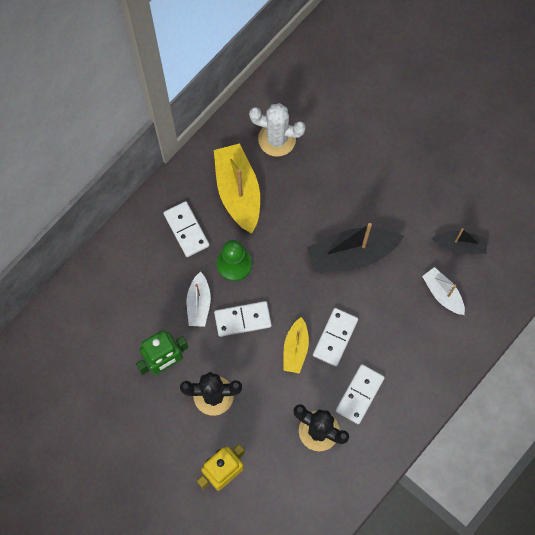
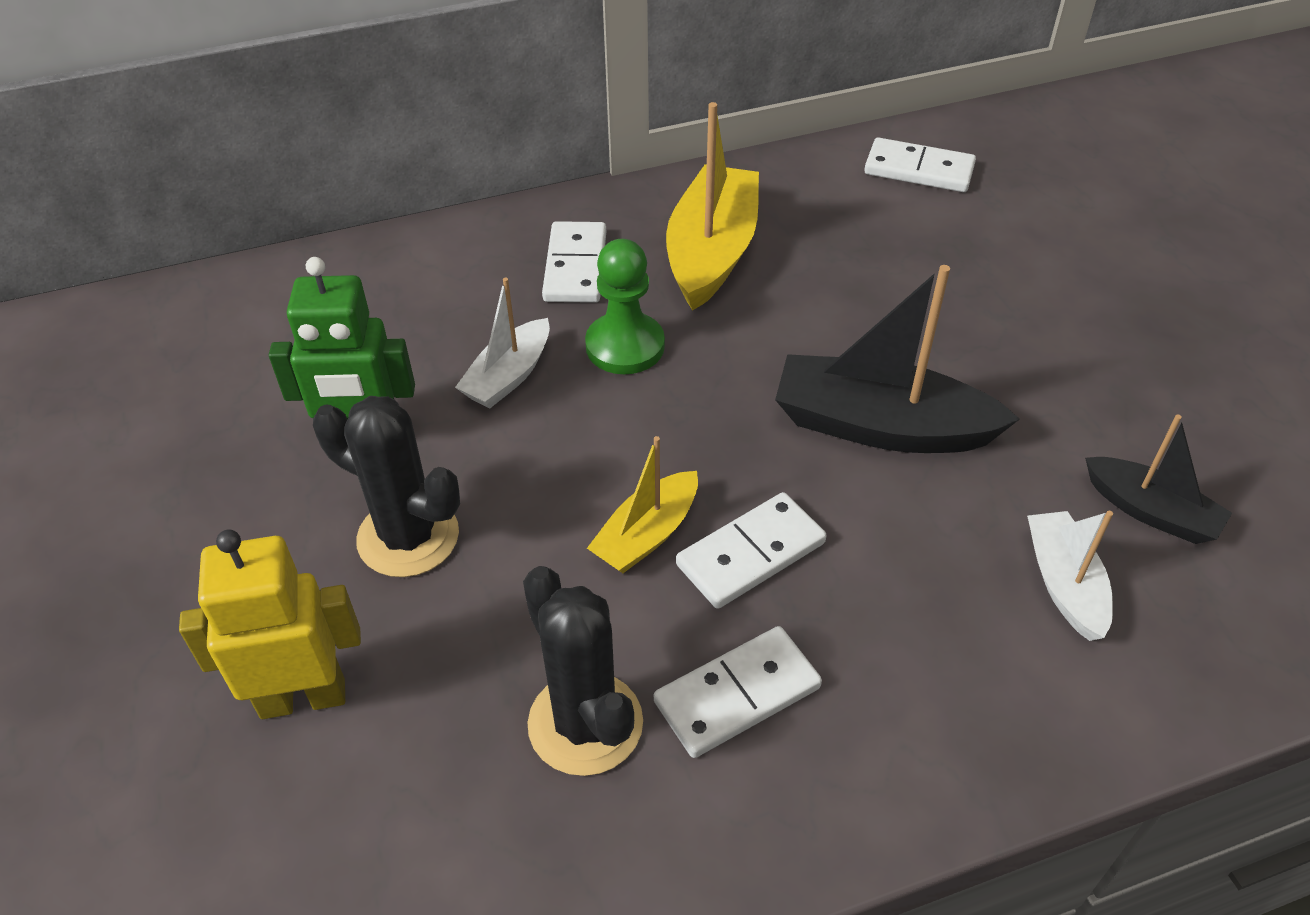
camera: 30 degrees right, 25 degrees down
(242, 319) = (574, 436): white domino -> white domino (919, 170)
(277, 139) = (836, 212): white cactus -> none

